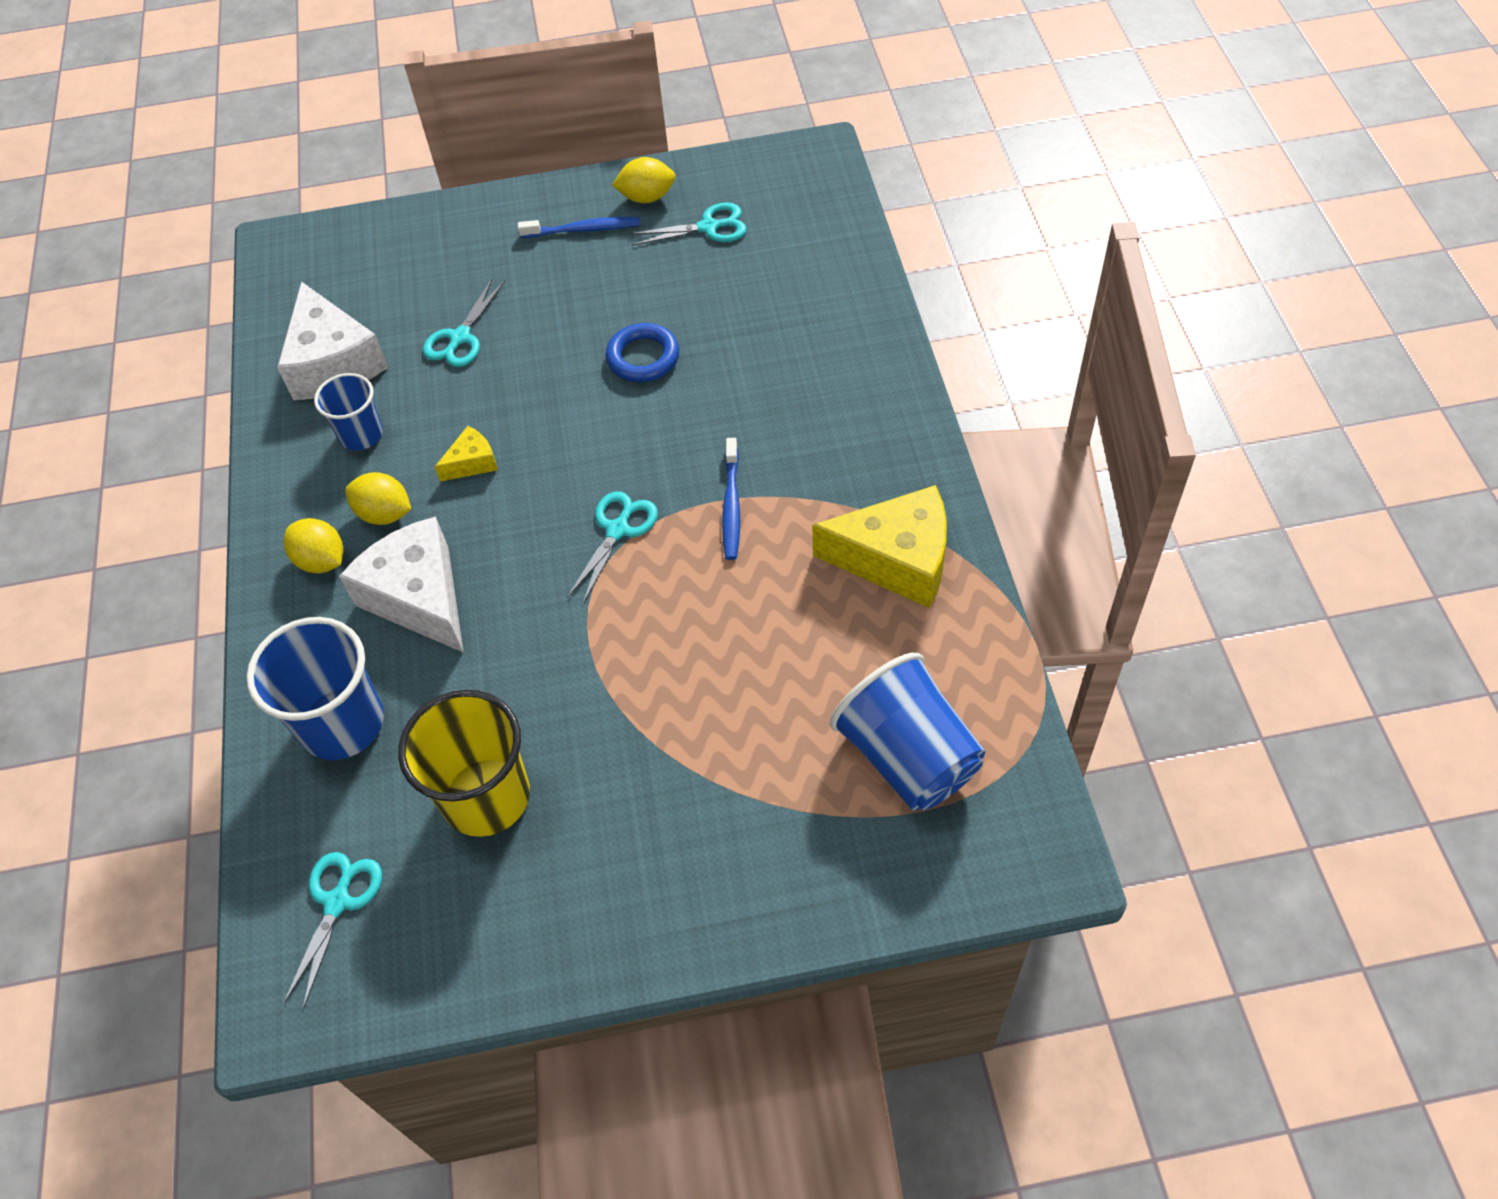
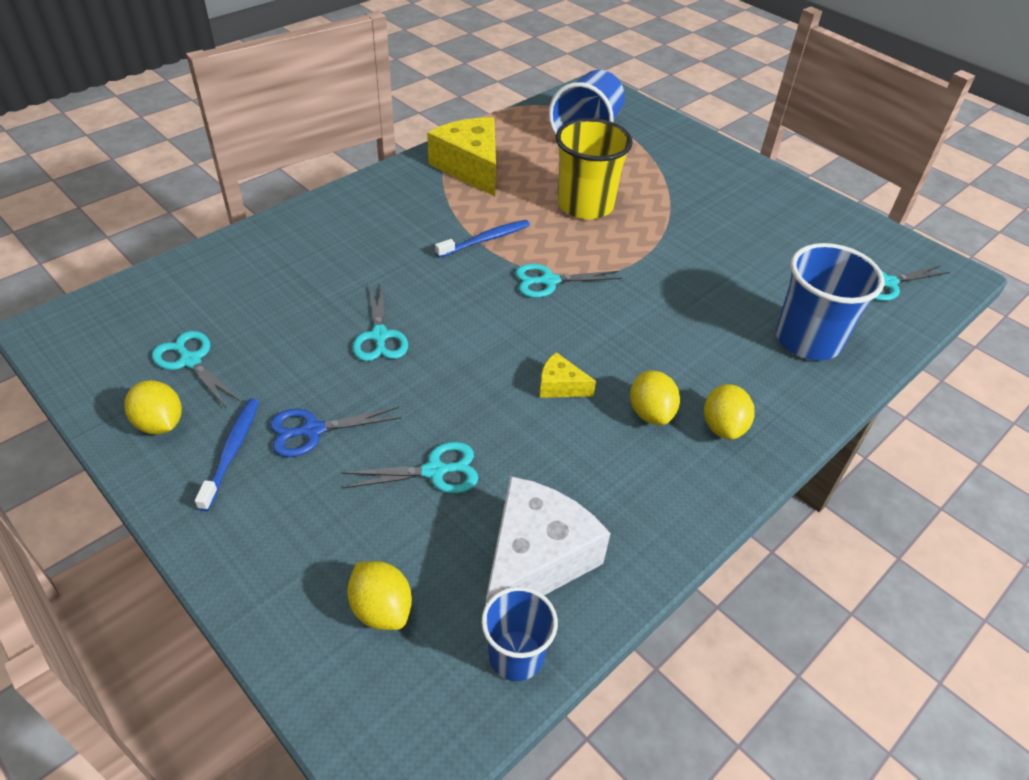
camera: 130 degrees left, 10 degrees down
(361, 434) = (595, 479): blue cup -> blue cup (516, 655)
(378, 269) = (381, 609): none -> yellow lemon
(419, 597) = (692, 352): white cheese -> none
(486, 797) = (769, 256): yellow cup -> yellow cup (585, 205)
(565, 280) = (312, 430): none -> blue scissors
(583, 230) = (232, 451): blue toothbrush -> blue toothbrush turned 45 degrees clockwise
(643, 357) = (379, 336): blue ring -> turquoise scissors

